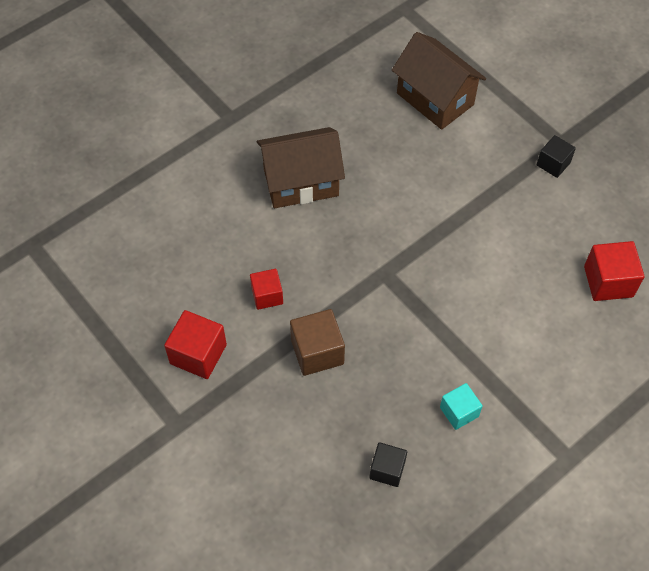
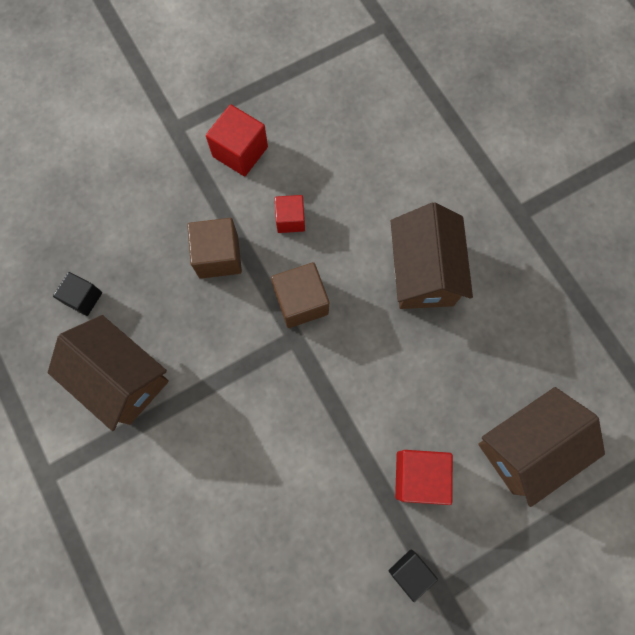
camera: 100 degrees right, 15 degrees up
(349, 273) = (301, 302): none -> brown cube
(459, 412) = (122, 378): turquoise cube -> brown house
(608, 281) = (235, 589): red cube -> red cube (419, 476)

